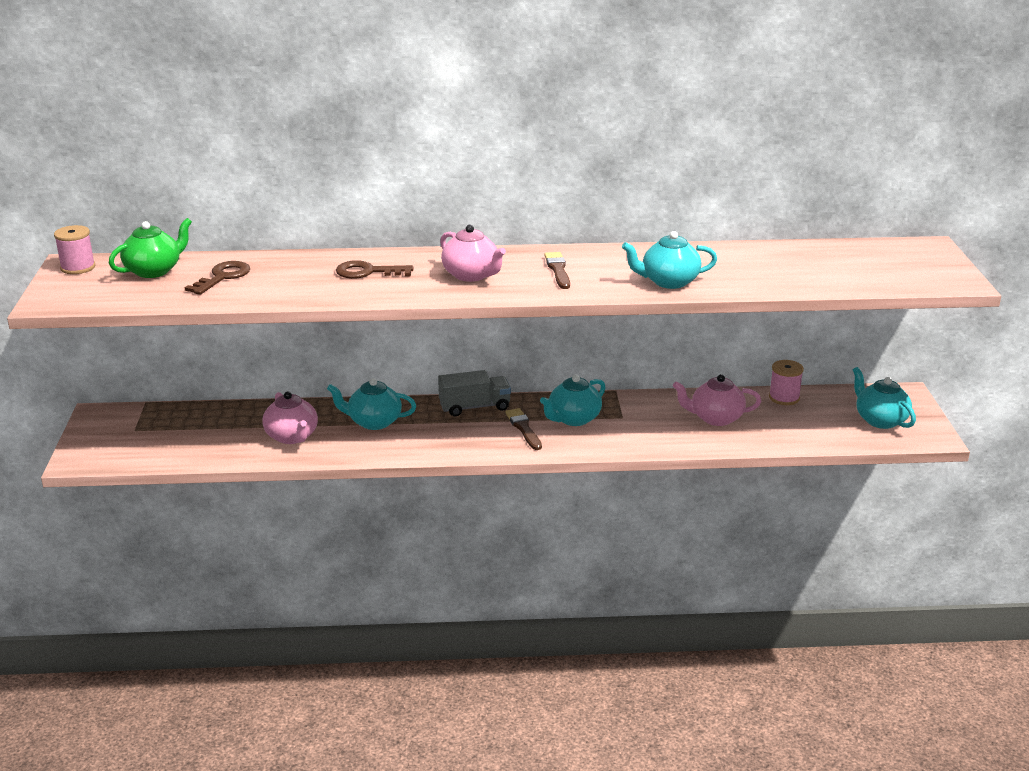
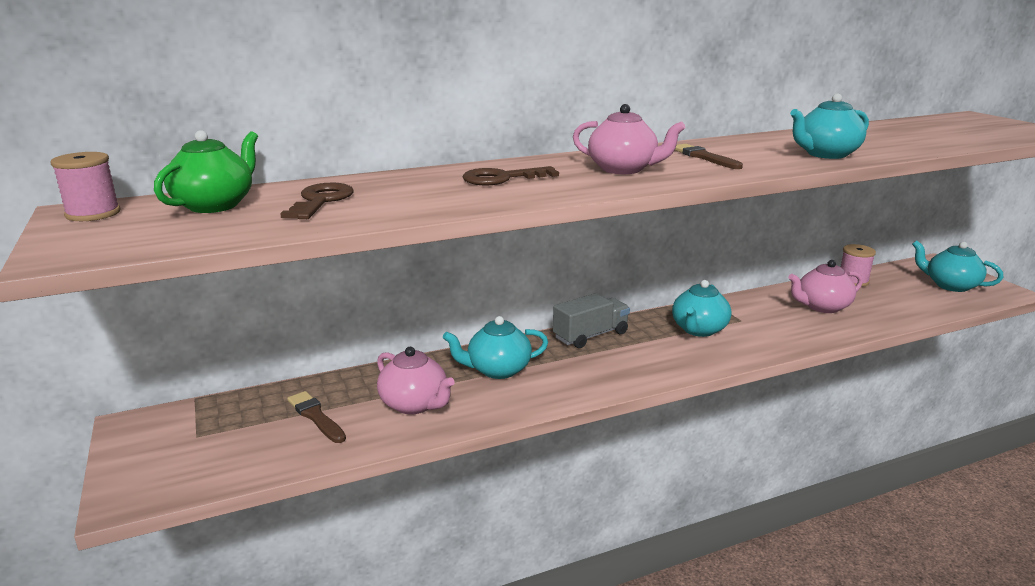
camera: 20 degrees left, 5 degrees down
(523, 428) = (661, 347): brown brush -> brown brush (316, 416)

